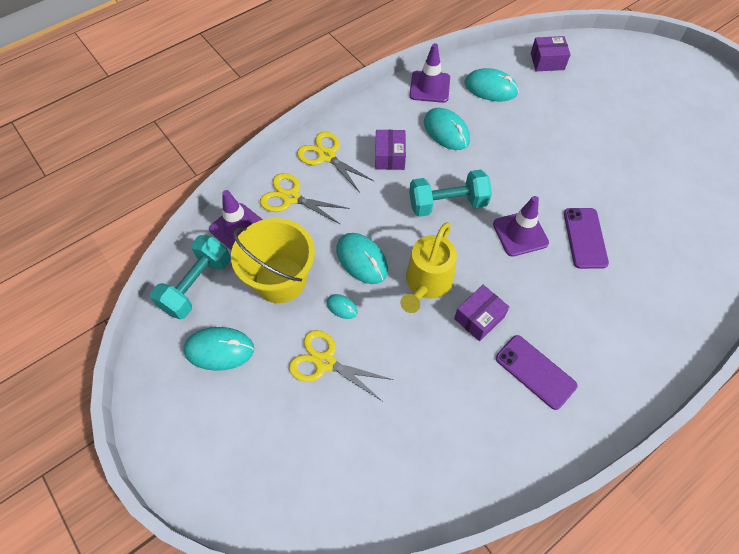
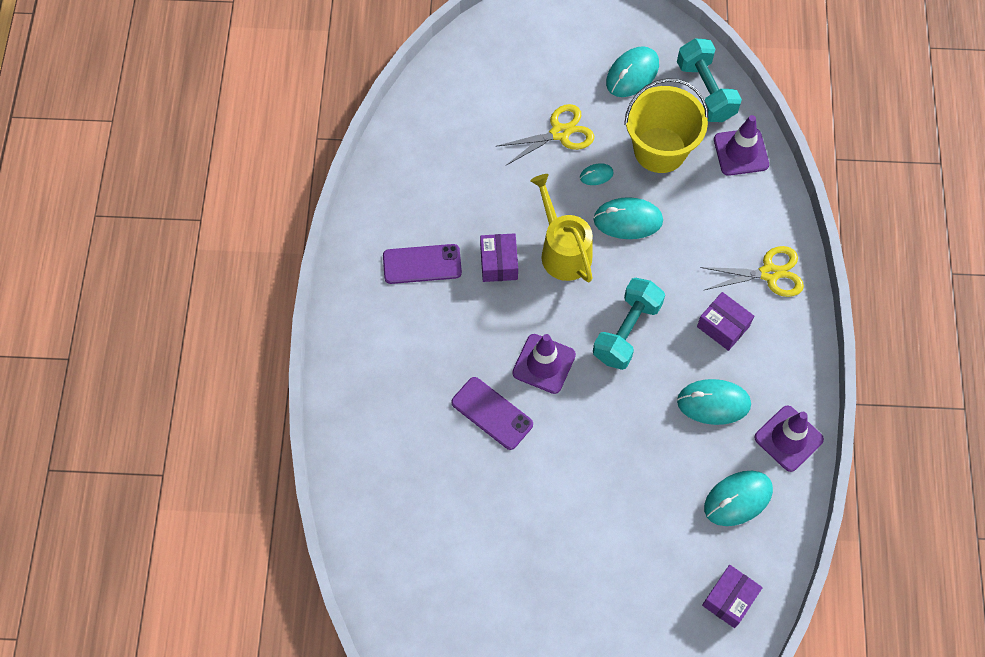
camera: 130 degrees right, 5 degrees up
(291, 197) = (742, 212): yellow scissors -> none

